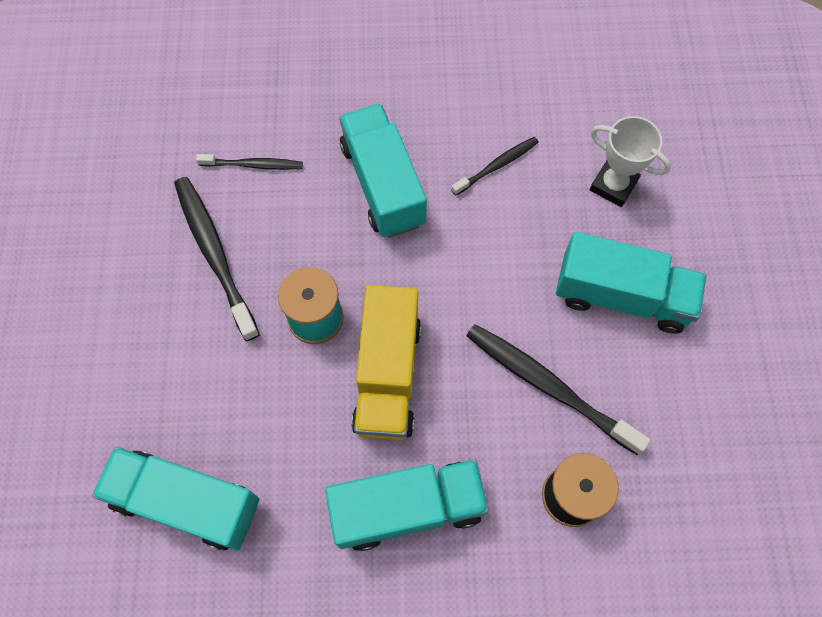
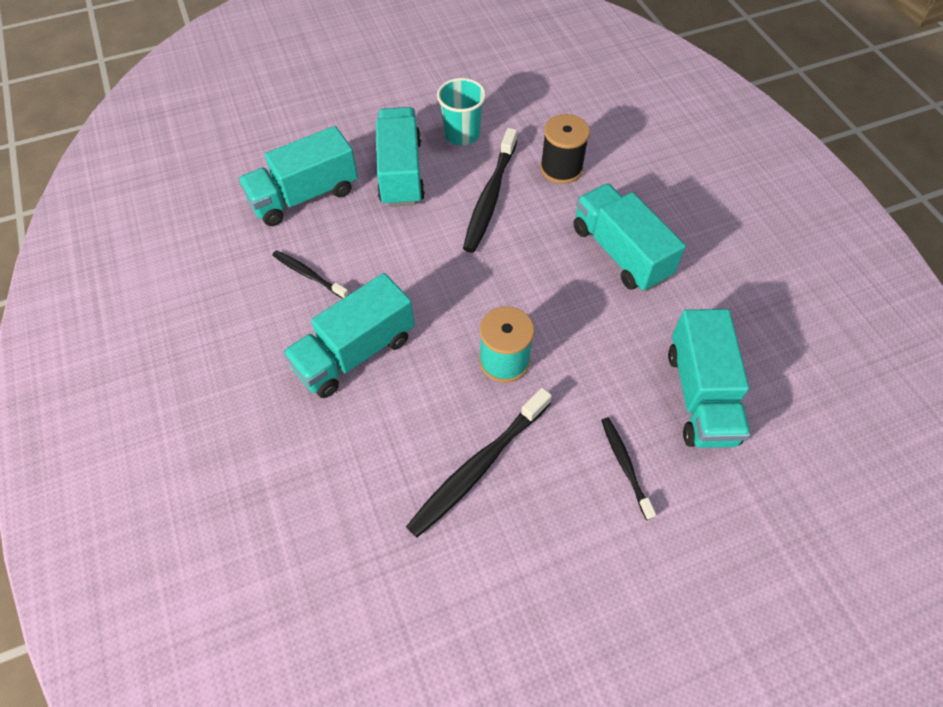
camera: 110 degrees left, 10 degrees down
(253, 165) = (368, 472): black toothbrush -> black toothbrush (625, 465)
(387, 375) = (528, 294): yellow truck -> none
(613, 185) = (304, 196): white trophy -> turquoise truck
(671, 390) = (462, 134): none -> turquoise cup

